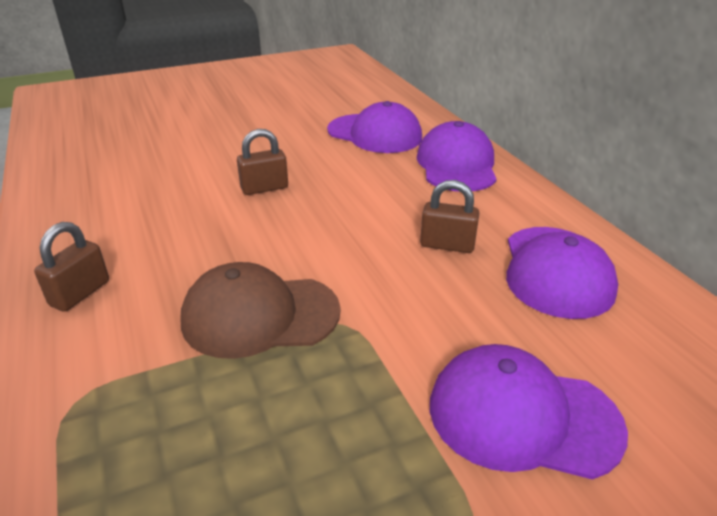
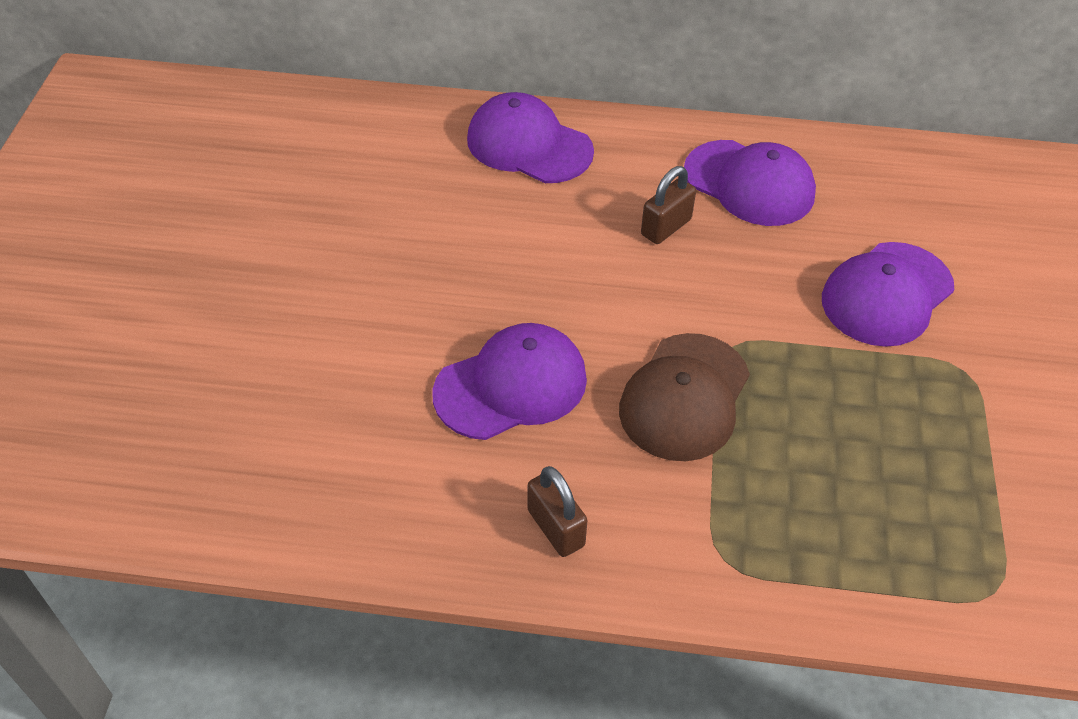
camera: 60 degrees left, 15 degrees up
(264, 188) = (450, 314): brown padlock -> none
(375, 134) = (399, 170): purple cap -> purple cap (511, 386)

